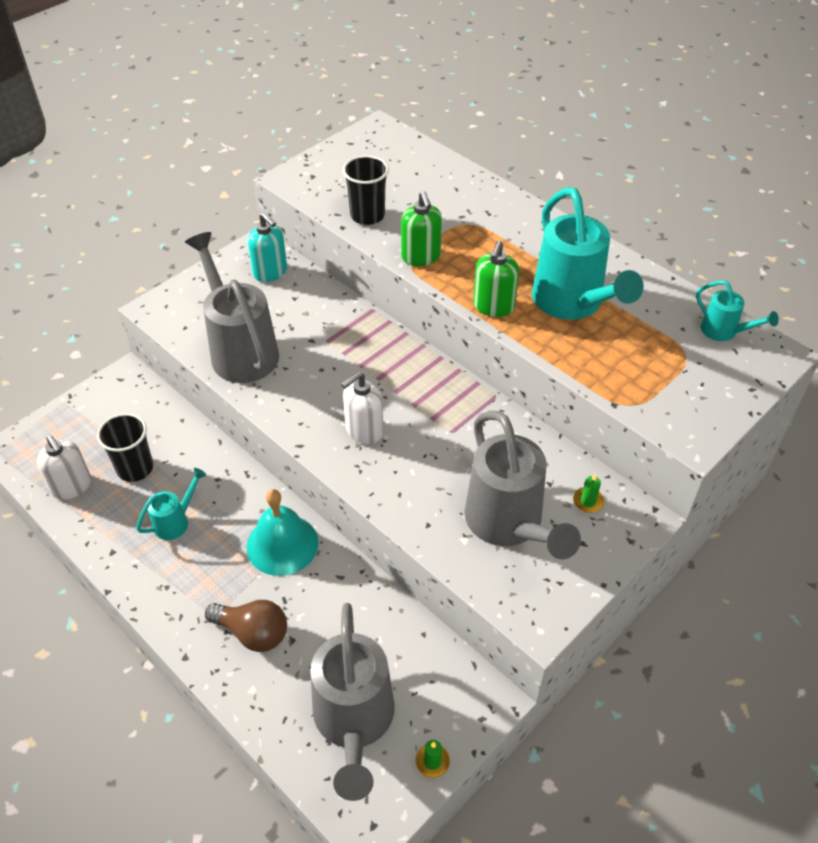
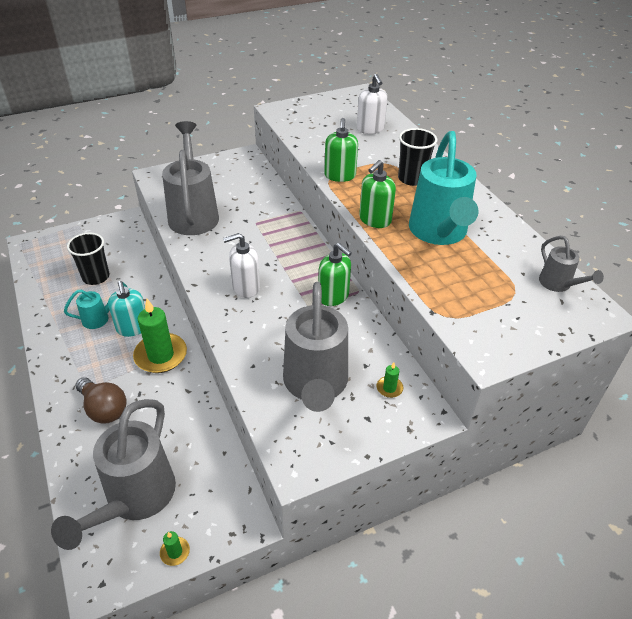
camera: 20 degrees right, 5 degrees down
(72, 486) = (50, 276): white soap dispenser -> white soap dispenser (370, 129)
(270, 272) = (244, 172): turquoise soap dispenser -> turquoise soap dispenser (133, 328)
(282, 544) = (161, 355): turquoise bell -> green candle
(367, 215) = (317, 142): black cup -> black cup (412, 179)
(471, 410) = (333, 296): none -> green soap dispenser
(723, 331) = (558, 284): turquoise watering can -> grey watering can

